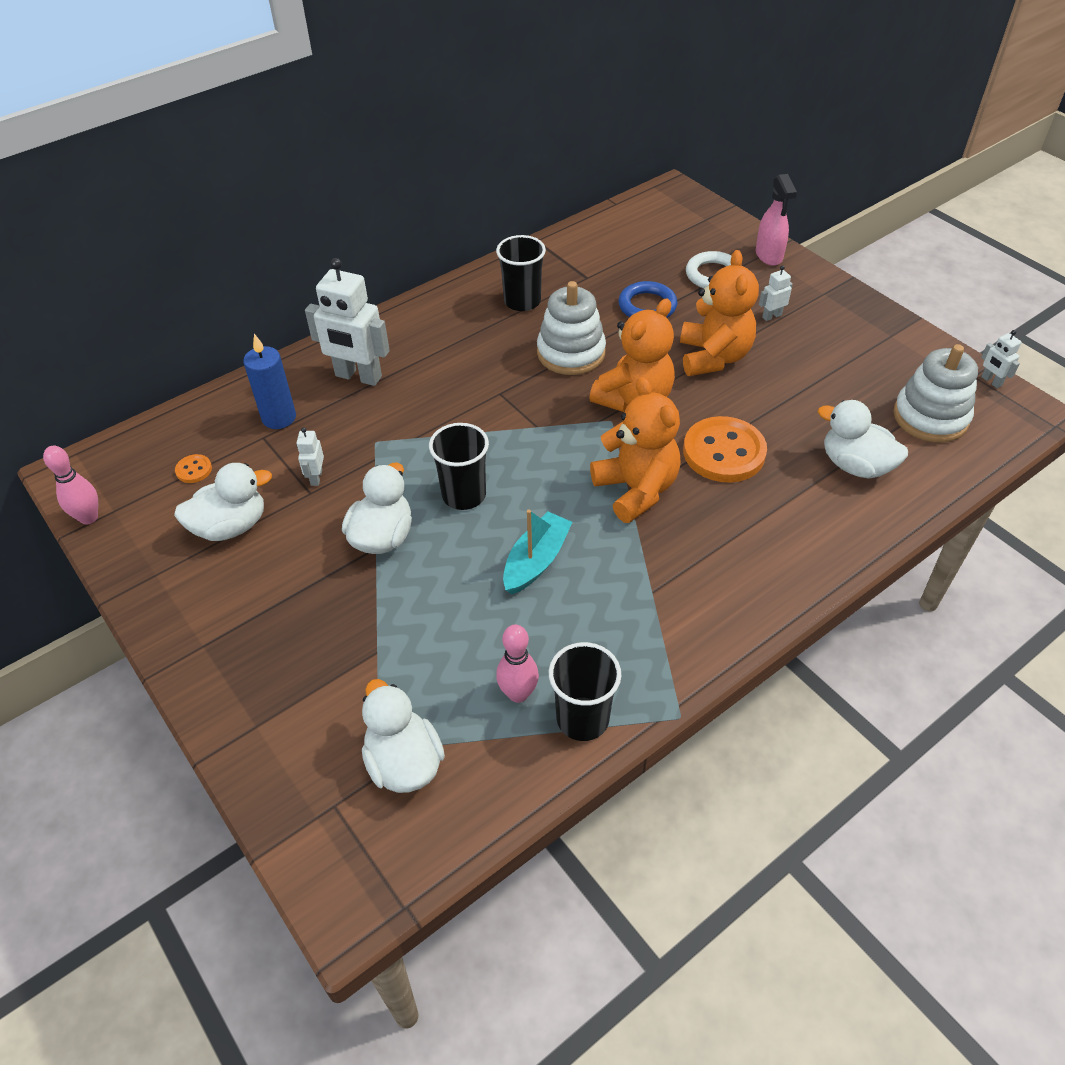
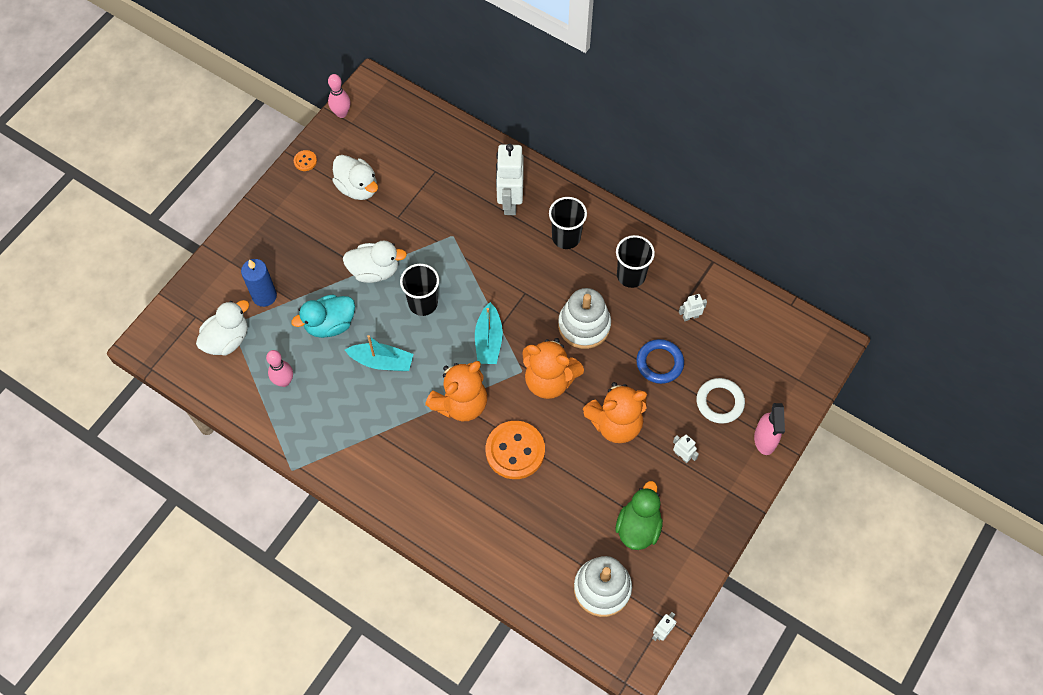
camera: 70 degrees right, 15 degrees up
(194, 470) = (395, 147): orange button -> orange button (305, 161)
(279, 418) = (455, 172): blue candle -> blue candle (264, 296)
(316, 477) = (410, 215): white robot -> white robot (690, 317)
(445, 610) = (330, 324): none -> turquoise duck
(553, 441) = (488, 340): none -> turquoise boat
(582, 719) = (277, 419): black cup -> black cup (566, 237)
(769, 255) = (765, 439): pink spray bottle -> pink spray bottle turned 60 degrees counterclockwise
(854, 370) = (638, 527): none -> green duck
(855, 465) = (531, 540): white duck -> none

